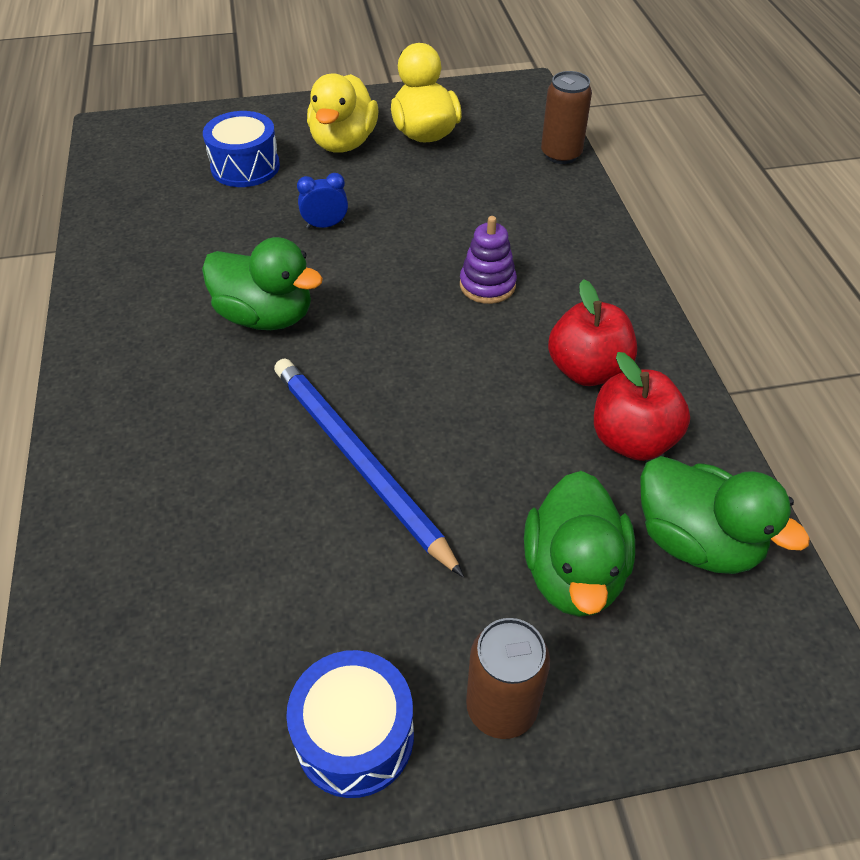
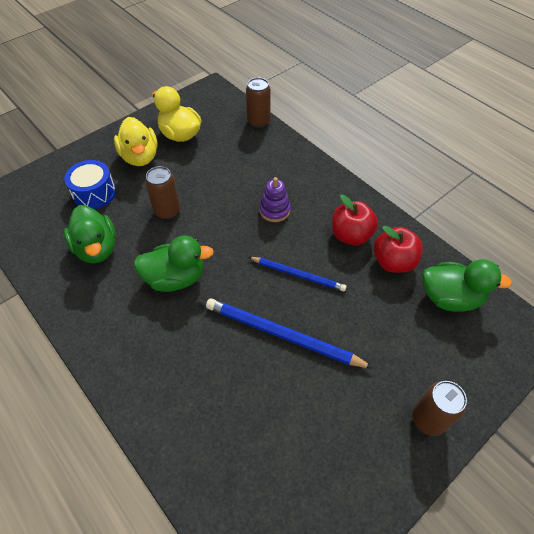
camera: 30 degrees left, 5 degrees up
(325, 225) = (167, 211): blue clock -> brown can
(355, 736) = (380, 470): blue drum -> none
(452, 389) = (298, 275): none -> blue pencil
(573, 573) = (413, 339): green duck -> green duck (97, 248)

